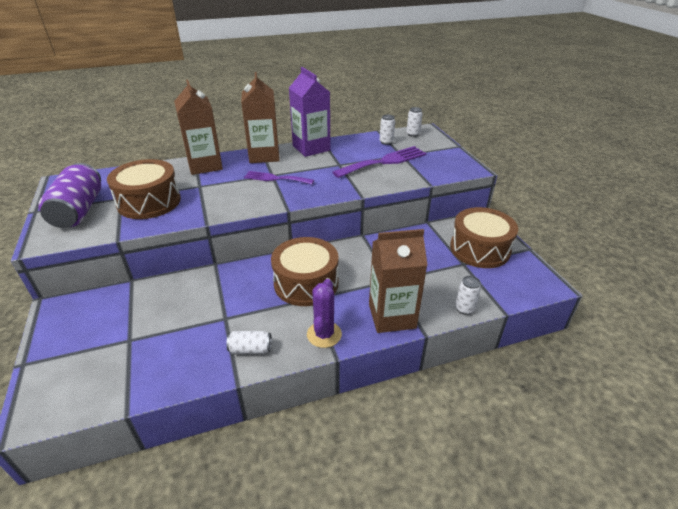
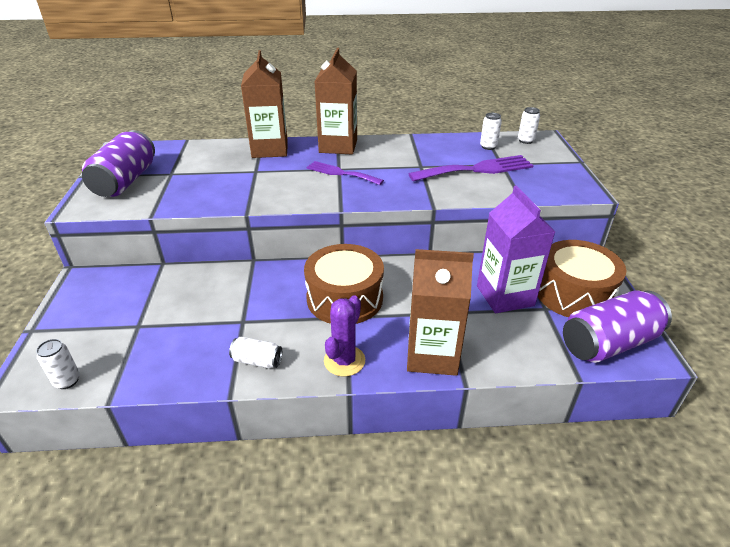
camera: 15 degrees right, 0 degrees up
(149, 202) = (197, 181): brown drum -> none
(311, 148) = (395, 143): purple carton -> purple carton (505, 296)
(464, 309) = (527, 363): white can -> white can (67, 381)
(516, 282) = (608, 343): none -> purple can

